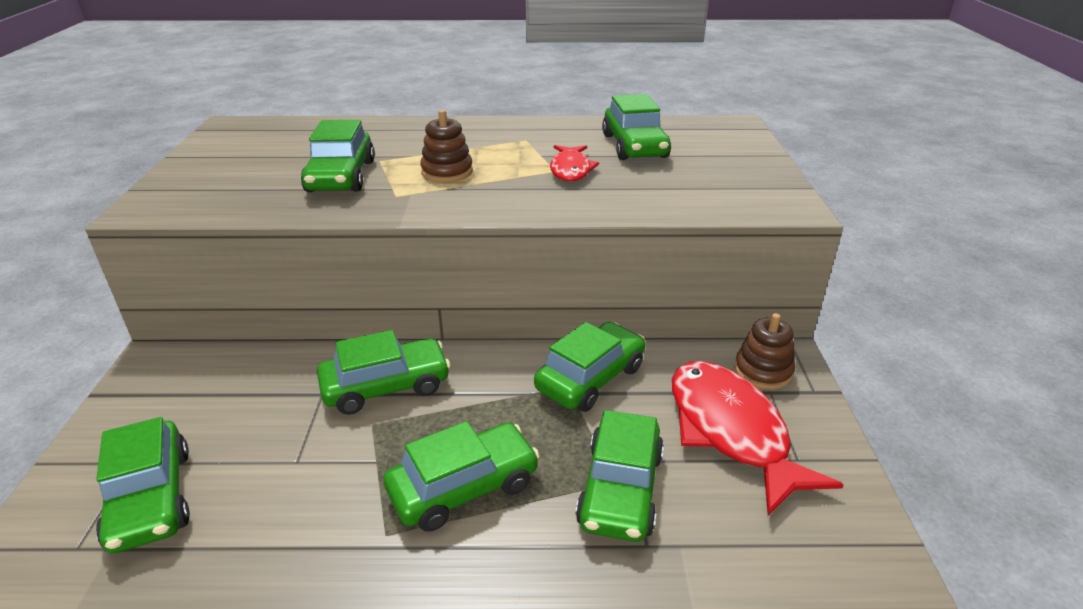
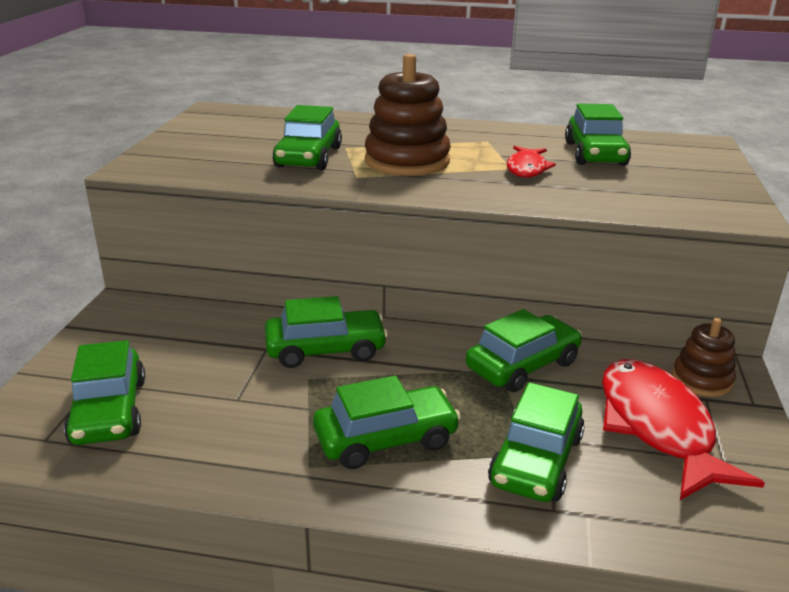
camera: 10 degrees right, 5 degrees down
(447, 172) = (407, 161): brown stacking toy -> brown stacking toy, size x1.73

